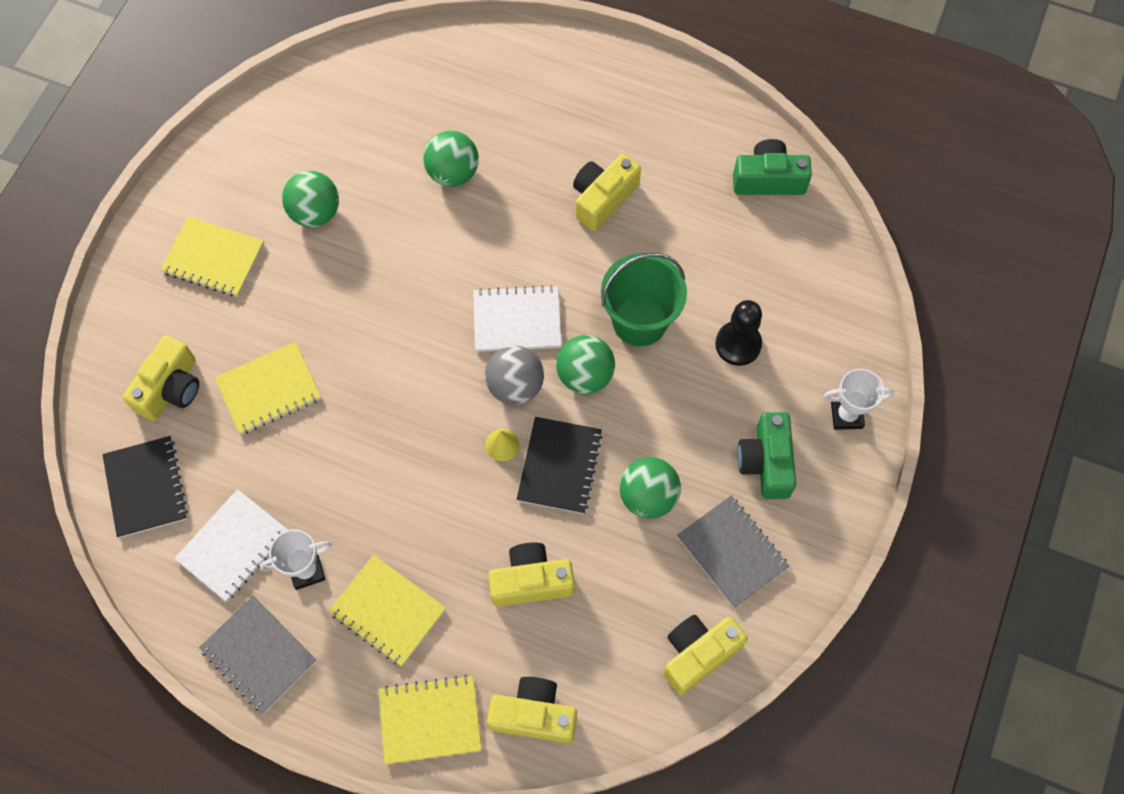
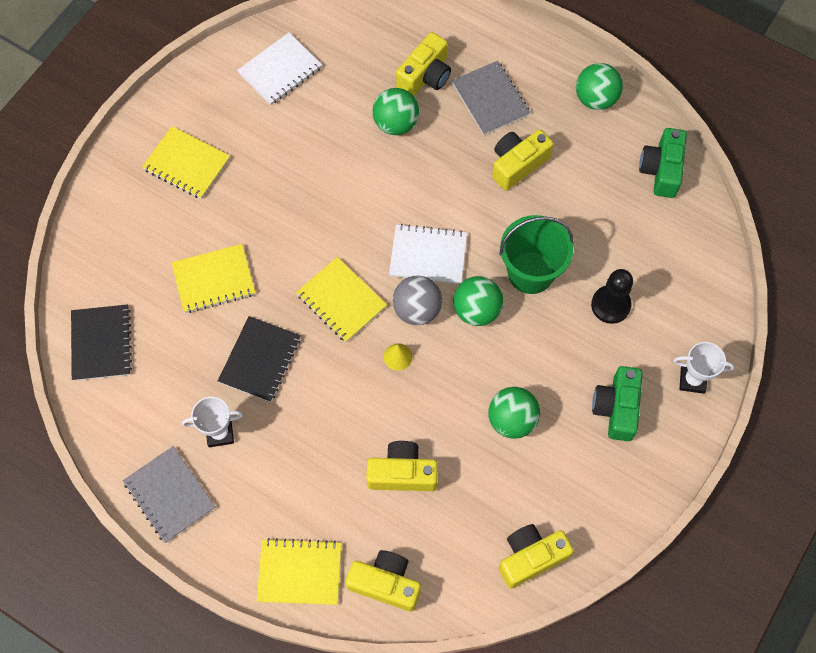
camera: 10 degrees right, 0 degrees up
(170, 388) = (134, 265): yellow camera -> yellow camera (425, 76)
(233, 546) = (164, 403): white notebook -> white notebook (280, 70)
(315, 213) = (276, 139): green ball -> green ball (595, 99)
(388, 611) = (280, 477): yellow notebook -> yellow notebook (341, 300)
(559, 466) = (442, 382): black notebook -> black notebook (260, 360)
(732, 552) = (574, 478): grey notebook -> grey notebook (490, 99)
(768, 179) = (661, 170): green camera -> green camera turned 90 degrees counterclockwise

